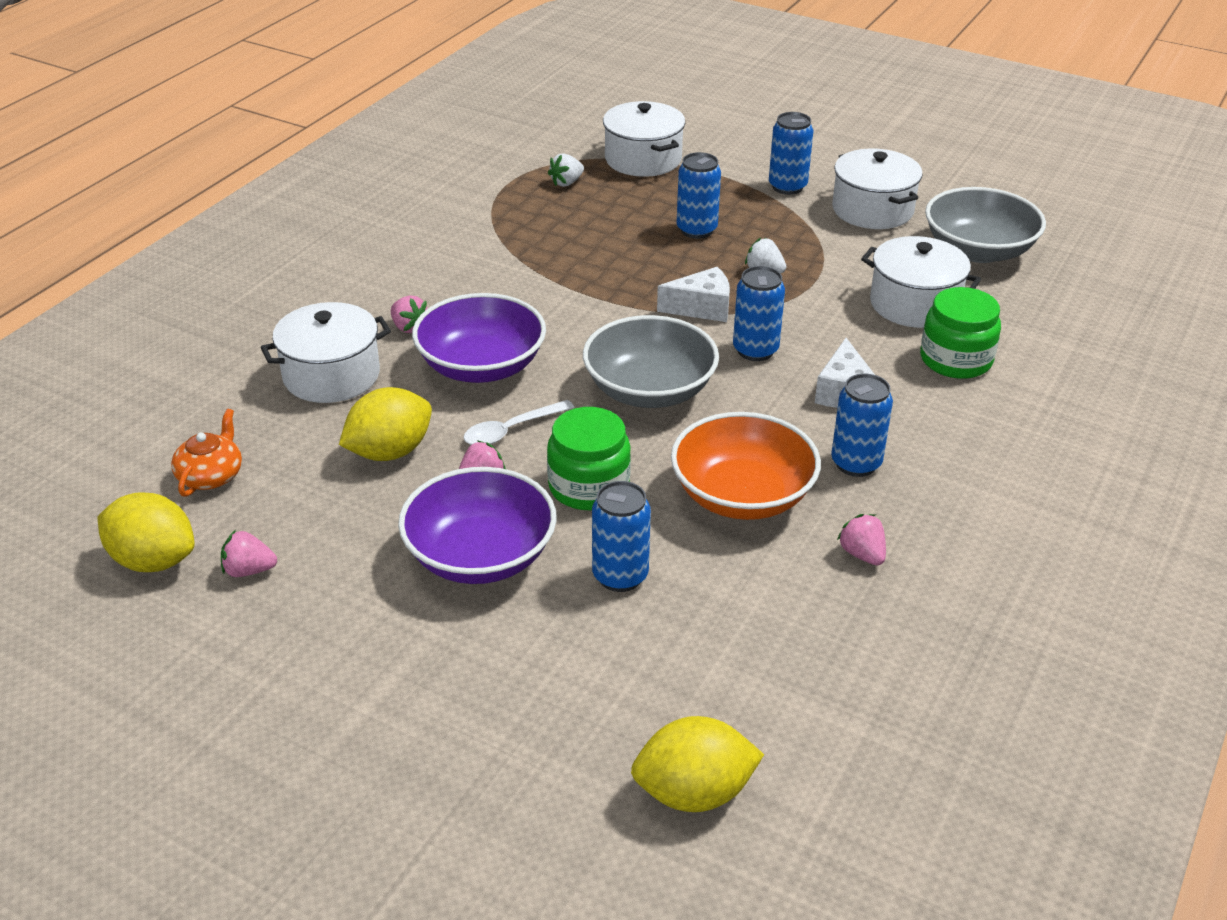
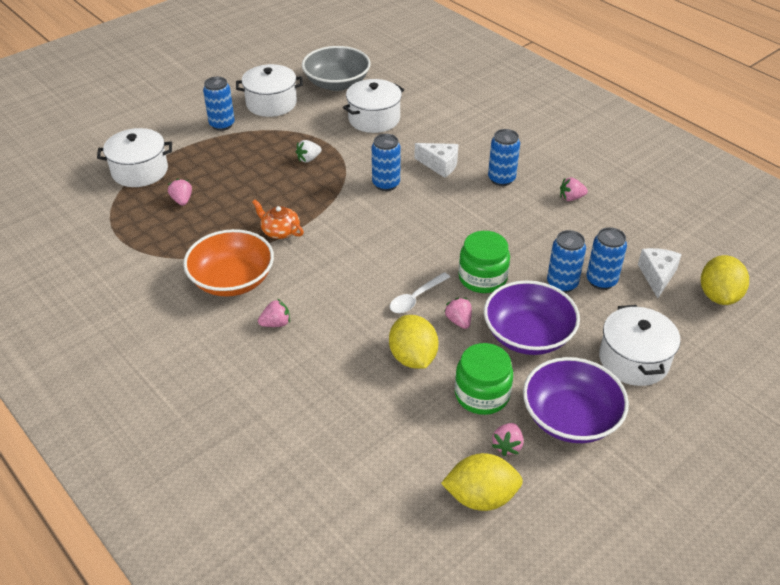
camera: 70 degrees left, 5 degrees up
(153, 560) = (481, 497): yellow lemon -> yellow lemon turned 45 degrees clockwise
(211, 476) = (399, 455): orange teapot -> orange teapot (280, 231)
(331, 375) = (312, 373): white pot -> white pot (633, 360)
(481, 366) = (341, 297): purple bowl -> purple bowl (570, 418)
(510, 430) = (415, 298): white spoon -> white spoon turned 60 degrees clockwise
(566, 183) = (142, 211): white strawberry -> none
(605, 202) = (182, 200): none -> pink strawberry
(649, 390) = (403, 233): grey bowl -> none
(696, 230) = (245, 172): blue can -> blue can (601, 281)
(702, 308) = (332, 192): white cheese -> white cheese (657, 276)
(742, 495) = (512, 224): orange bowl -> orange bowl (232, 280)
(955, 360) = (431, 122): green jar -> green jar (482, 394)

